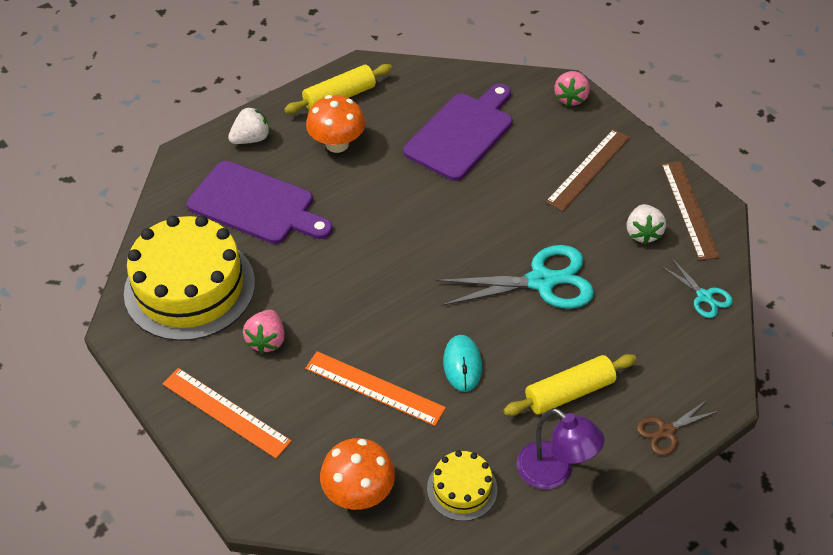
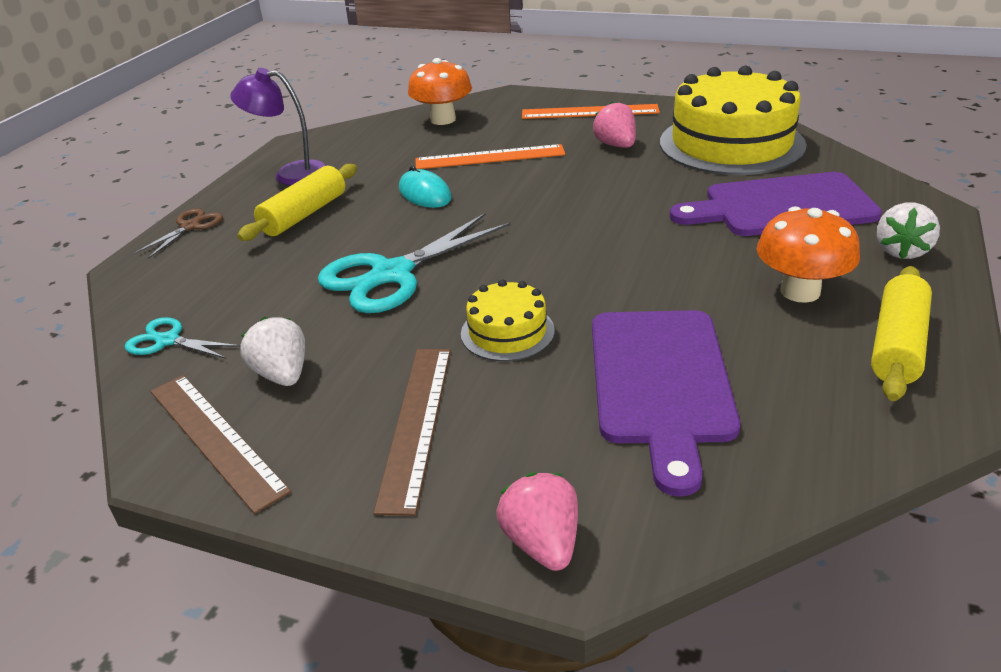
camera: 150 degrees right, 15 degrees down
(462, 489) = (364, 144): yellow cake -> yellow cake (507, 332)

